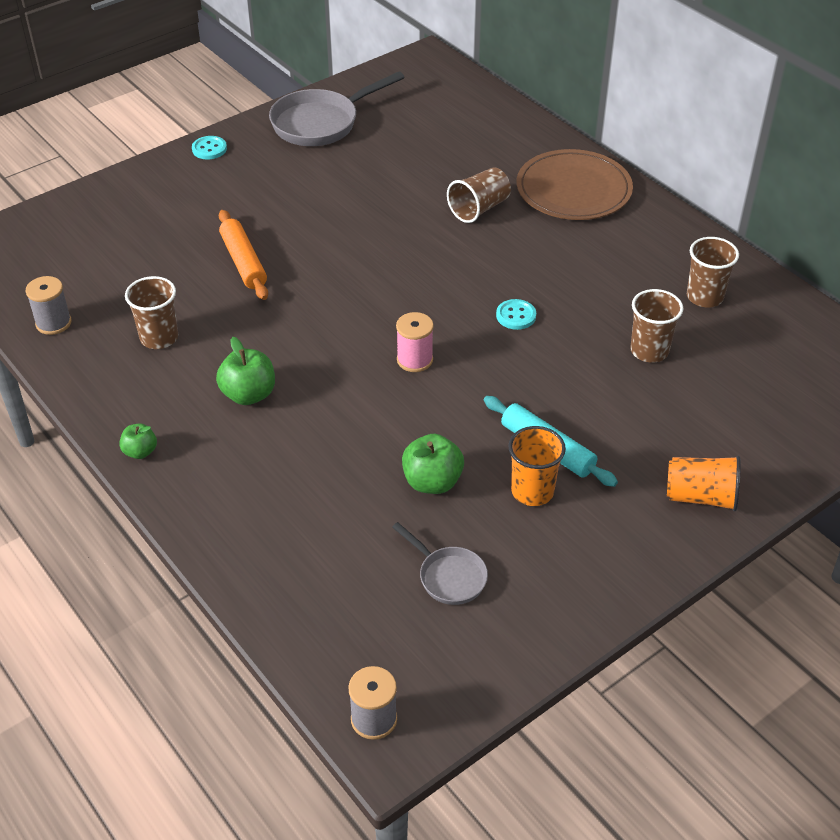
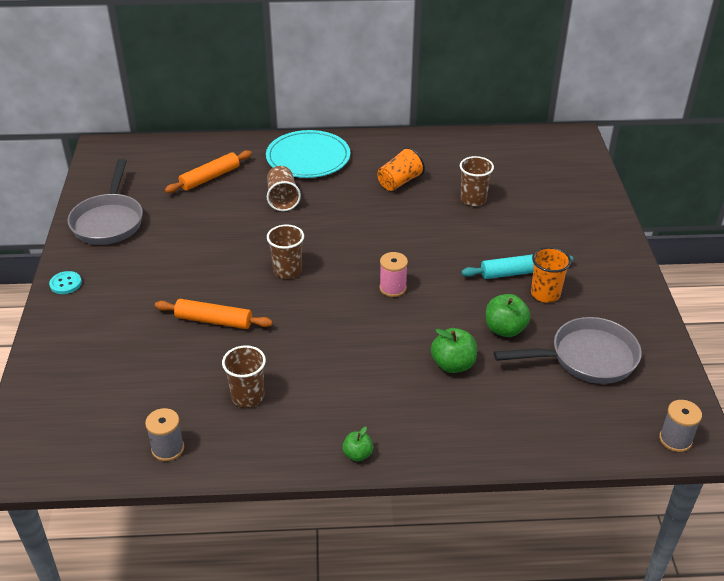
camera: 55 degrees left, 5 degrees down
(249, 394) = (352, 375): green apple -> green apple (453, 364)
(448, 576) = (586, 358): grey pan -> grey pan, size x1.83
(458, 144) = (210, 177): none -> orange rolling pin
(516, 316) = (395, 231): turquoise button -> none
(573, 189) = (308, 157): brown plate -> turquoise plate
(700, 497) = (598, 238): orange cup -> orange cup (399, 182)
(704, 297) = (449, 160): brown cup -> brown cup (287, 270)

